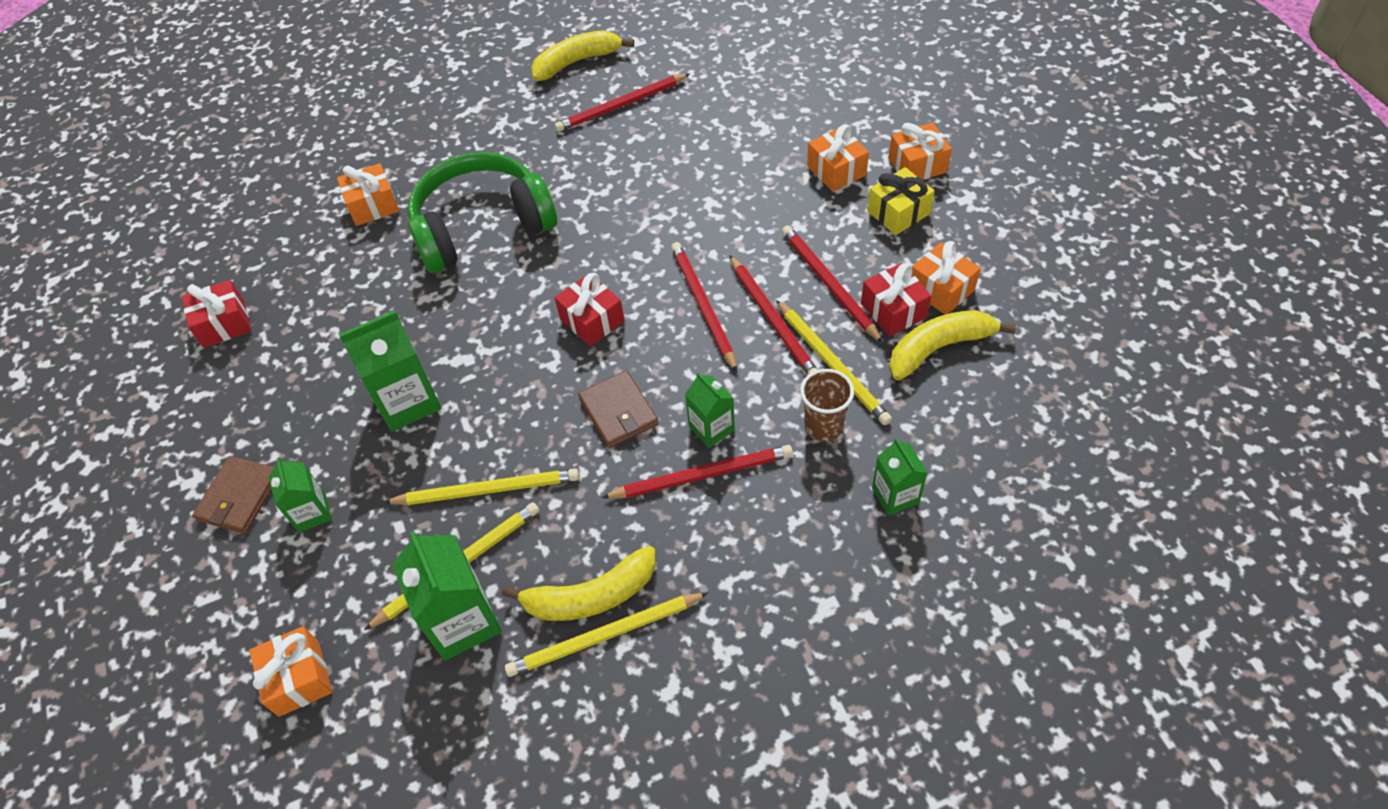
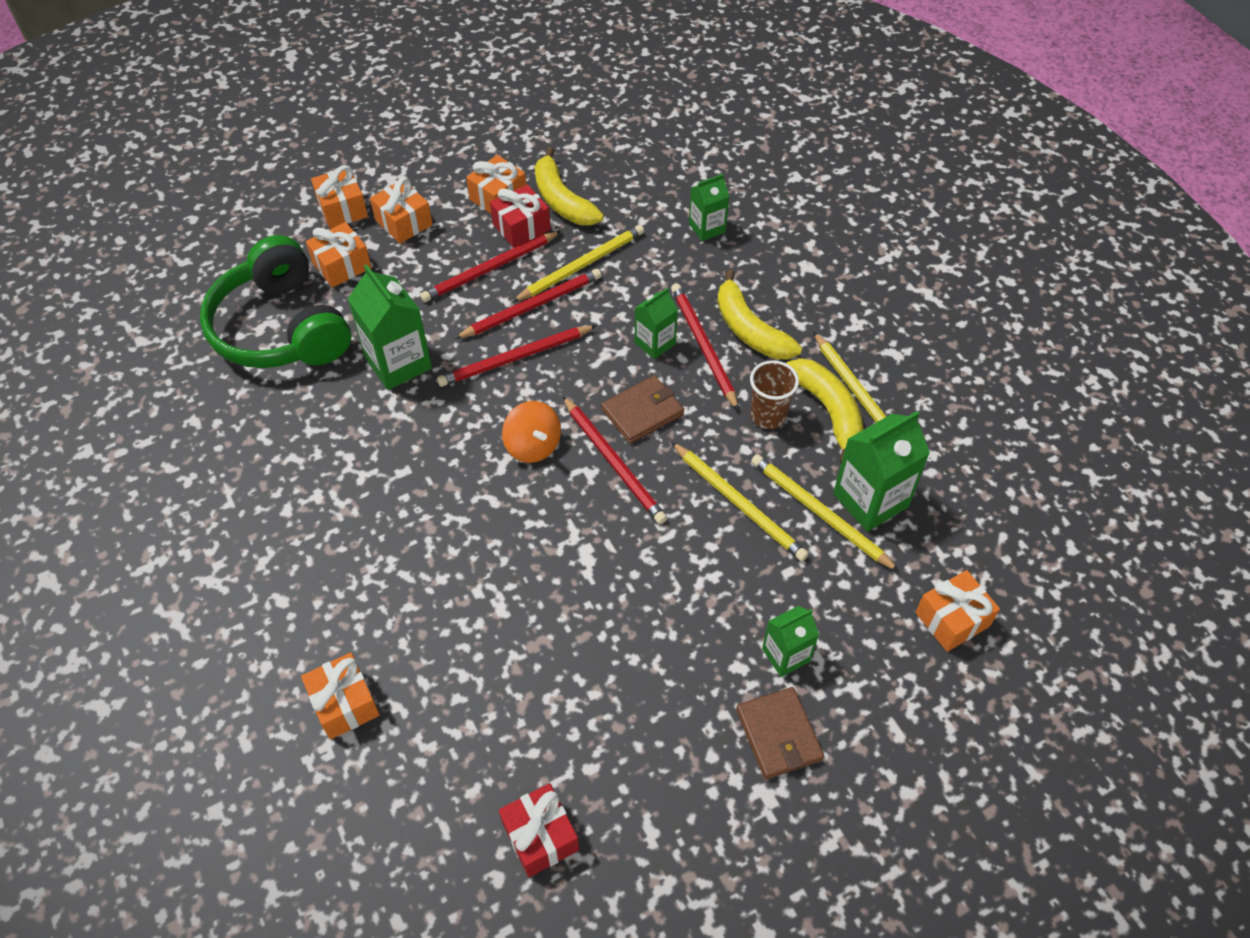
camera: 100 degrees left, 0 degrees up
(239, 497) = (778, 735): brown wallet -> brown wallet turned 60 degrees clockwise
(407, 401) = (643, 595): green carton -> green carton (398, 363)
(482, 226) = (392, 570): green headphones -> green headphones (281, 328)
(487, 490) = (739, 504): yellow pencil -> yellow pencil turned 150 degrees clockwise
(577, 62) = (109, 512): yellow banana -> yellow banana (749, 330)
(592, 320) = (533, 446): red gift -> orange spinning top
(621, 105) = (204, 456): red pencil -> red pencil (614, 462)
(823, 426) = (646, 270): brown cup -> brown cup (768, 416)
(898, 212) = (403, 222): yellow gift -> orange gift

